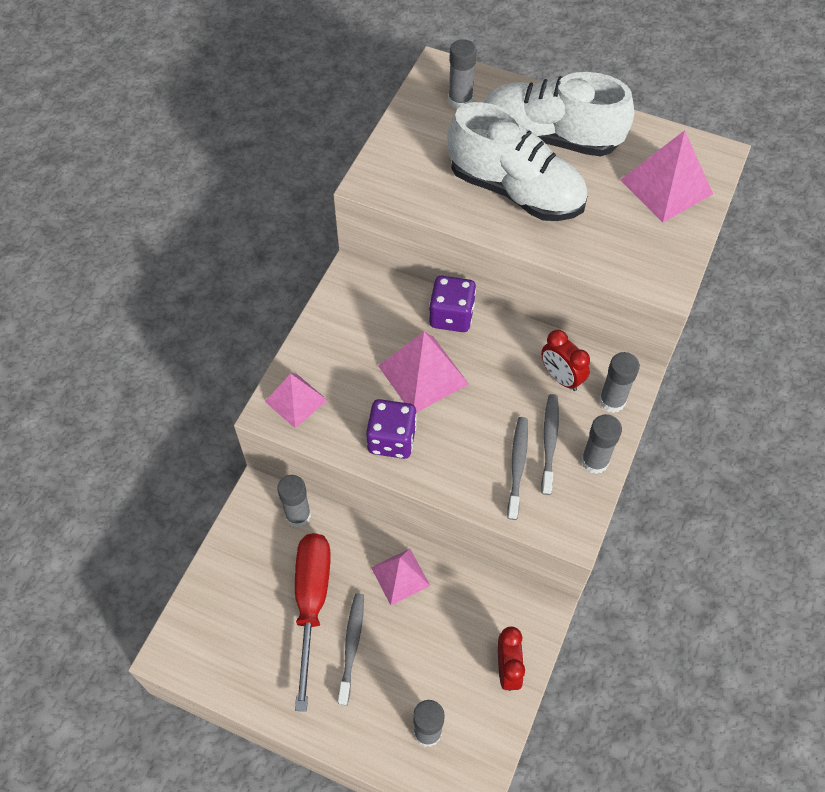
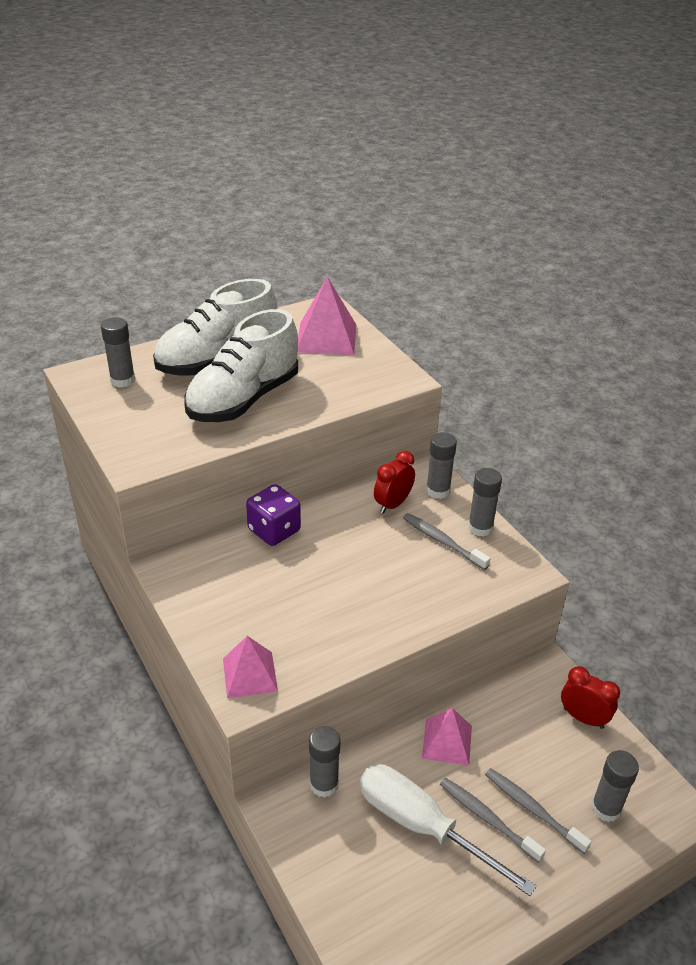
camera: 55 degrees left, 20 degrees down
(311, 603) = (422, 826): red screwdriver -> white screwdriver
(392, 439) = (353, 631): purple dice -> none
(423, 374) = (310, 577): pink pyramid -> none
(515, 191) = (243, 399): white shoe -> white shoe turned 150 degrees clockwise
(517, 465) = (447, 570): grey toothbrush -> grey toothbrush (532, 809)
(561, 378) = (393, 504): red clock -> red clock turned 135 degrees clockwise

